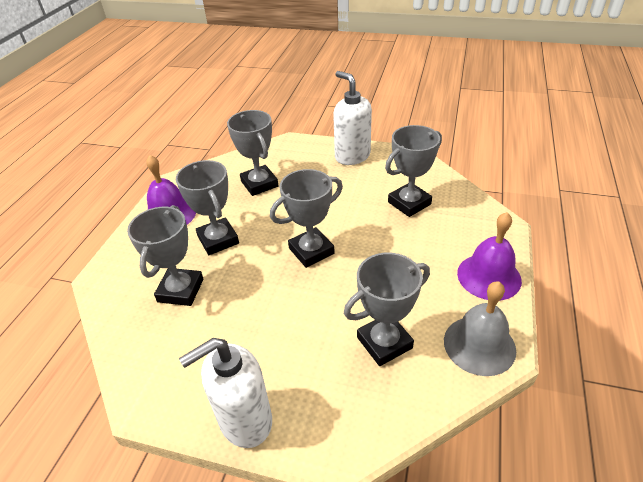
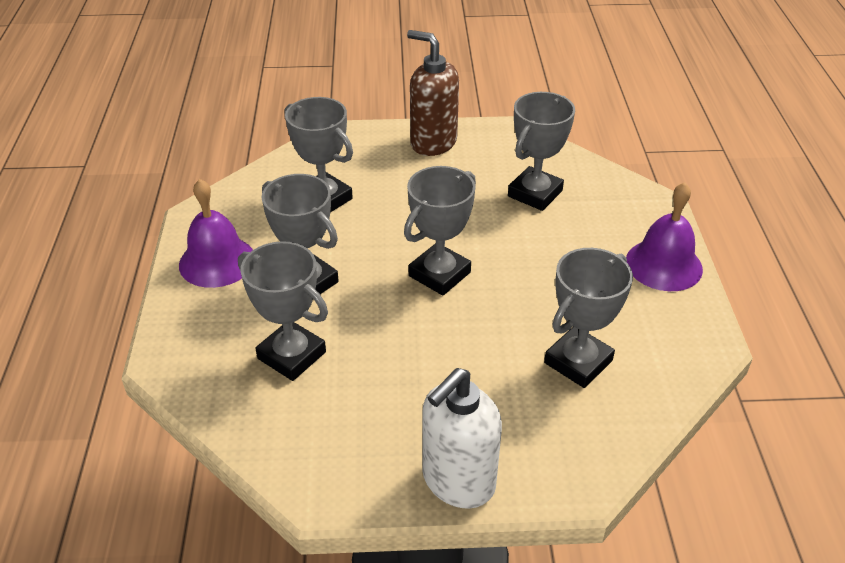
camera: 20 degrees left, 0 degrees up
(181, 290) = (292, 355): grey trophy -> grey trophy turned 45 degrees counterclockwise
(352, 156) = (433, 143): white soap dispenser -> brown soap dispenser
(479, 345) = (682, 341): grey bell -> none

